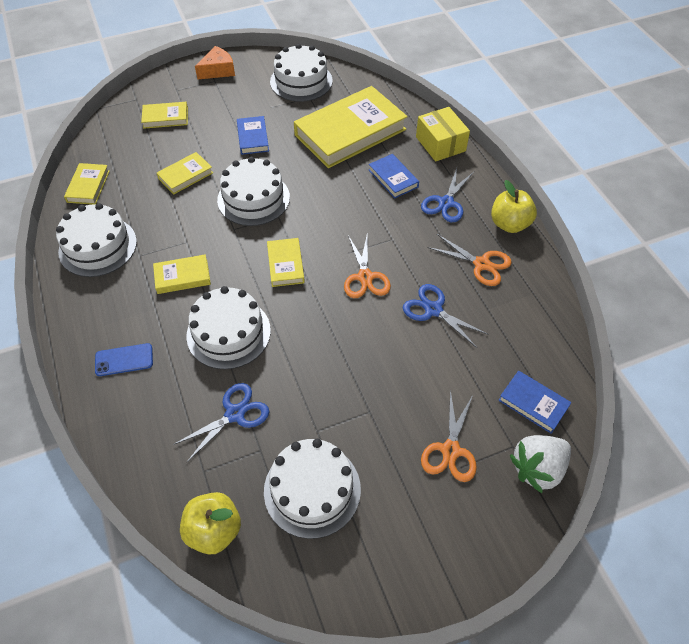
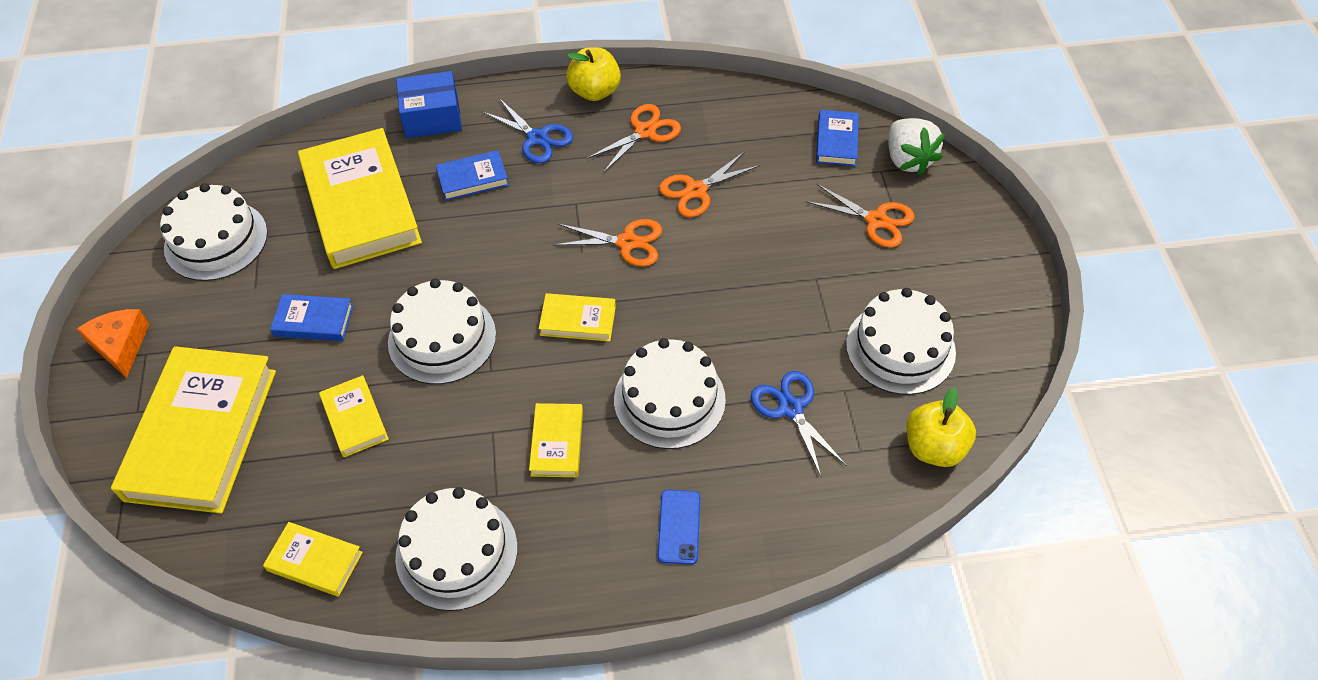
camera: 75 degrees left, 0 degrees up
(165, 118) = (201, 434): yellow book -> yellow book, size x2.16
(433, 310) = (696, 190): blue scissors -> orange scissors
(440, 144) = (432, 117): yellow box -> blue box
(533, 403) = (836, 141): blue book -> blue book turned 45 degrees counterclockwise

